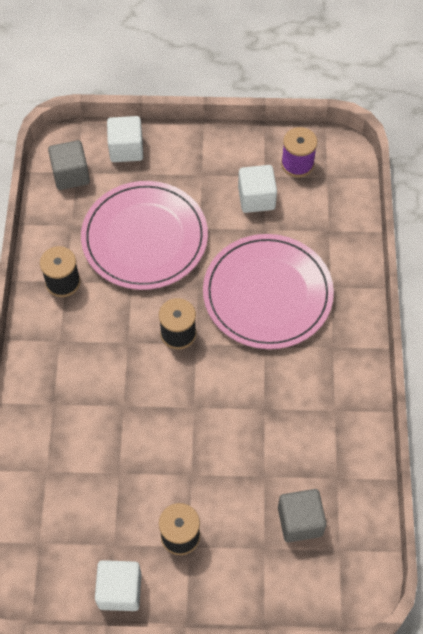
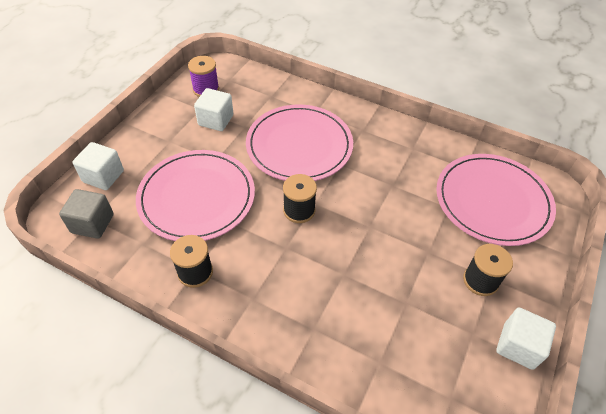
camera: 65 degrees left, 10 degrees down
(300, 521) = (492, 201): grey cube -> pink plate

